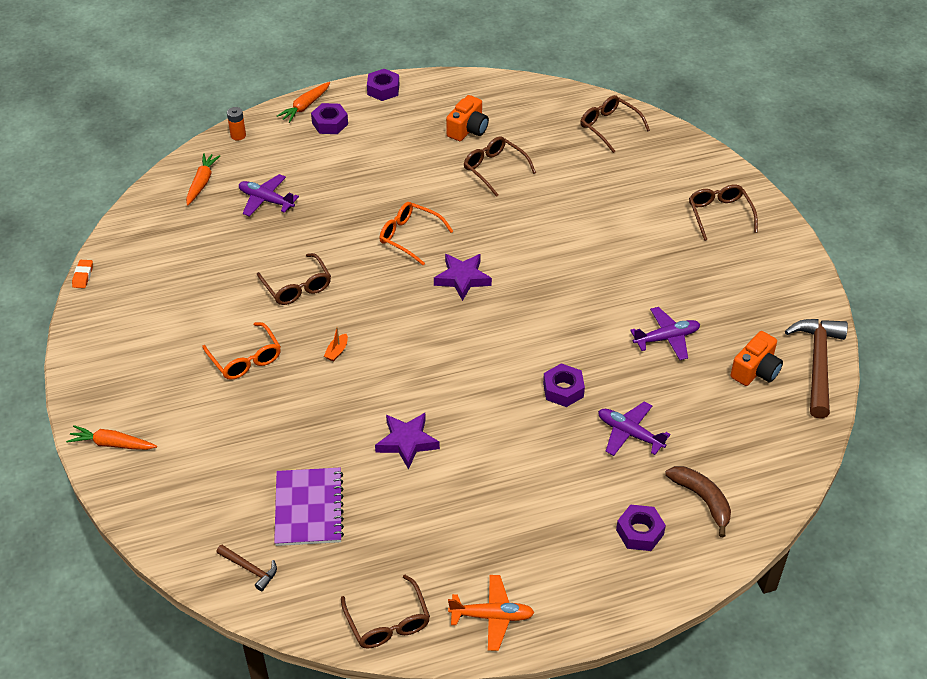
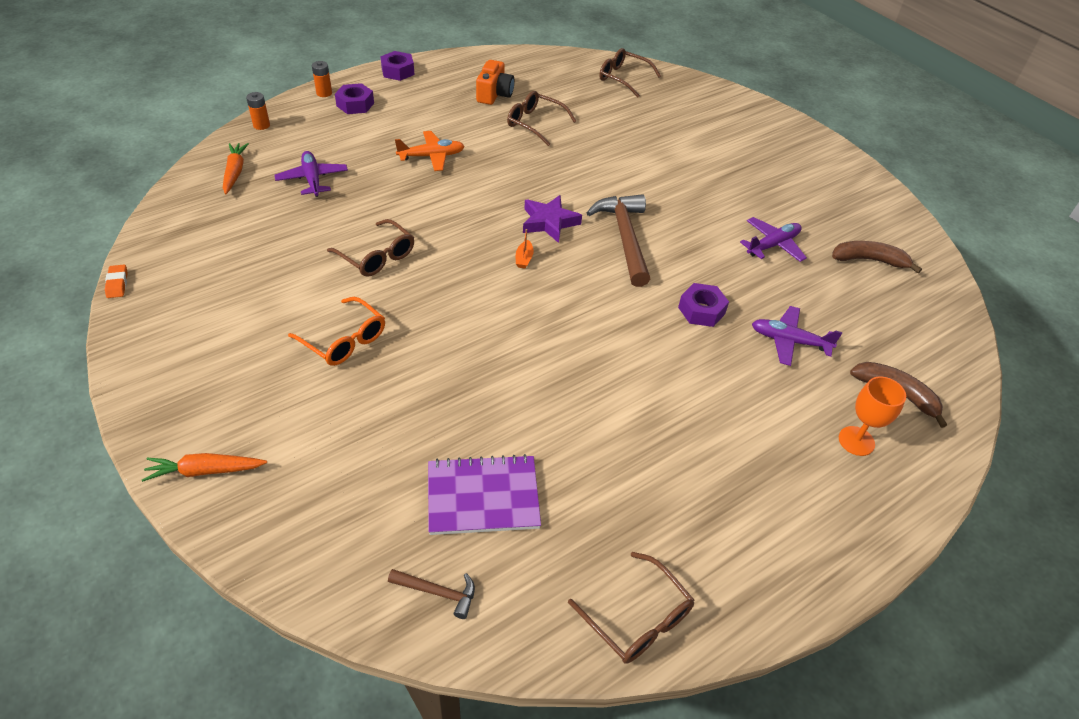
camera: 20 degrees left, 0 degrees up
(266, 200) = (312, 179): purple plane -> purple plane turned 60 degrees clockwise
(305, 106) = (324, 93): orange carrot -> orange battery
(309, 508) = (483, 496): purple notebook -> purple notebook turned 75 degrees counterclockwise
(337, 351) = (446, 314): orange boat -> orange boat (524, 259)
(407, 442) = (565, 396): purple star -> none
(410, 236) = (478, 192): orange glasses -> none
(492, 616) = (754, 578): orange plane -> orange plane (431, 156)
(640, 532) = (856, 441): purple nut -> orange goblet
(719, 215) = (758, 134): brown glasses -> none
(755, 371) = (869, 260): orange camera -> brown banana
(817, 364) = (918, 245): brown hammer -> brown hammer (624, 238)

